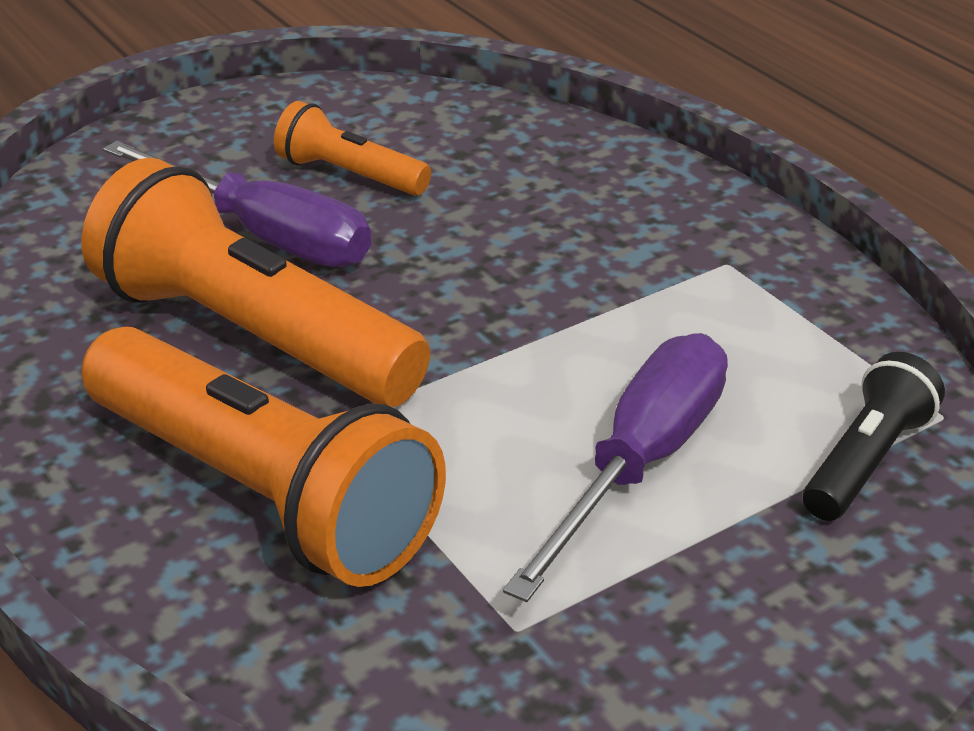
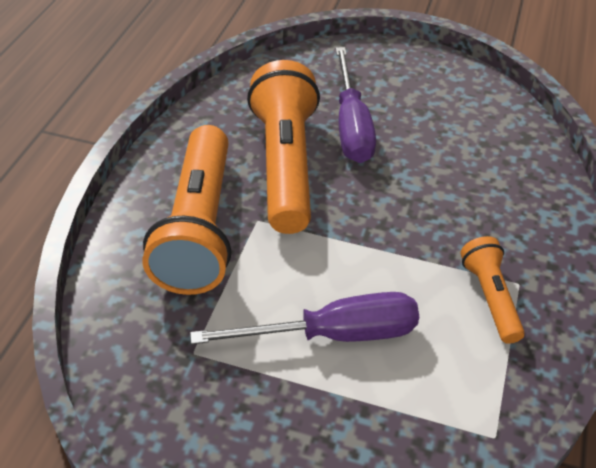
camera: 50 degrees right, 10 degrees up
(349, 175) = (423, 121): orange flashlight -> orange flashlight (490, 297)
(866, 461) = (424, 421): black flashlight -> none

